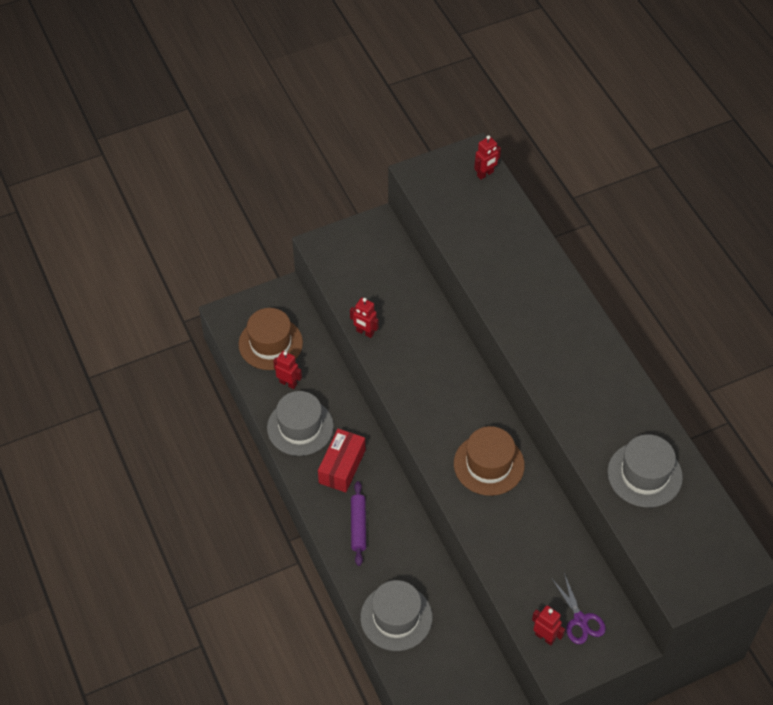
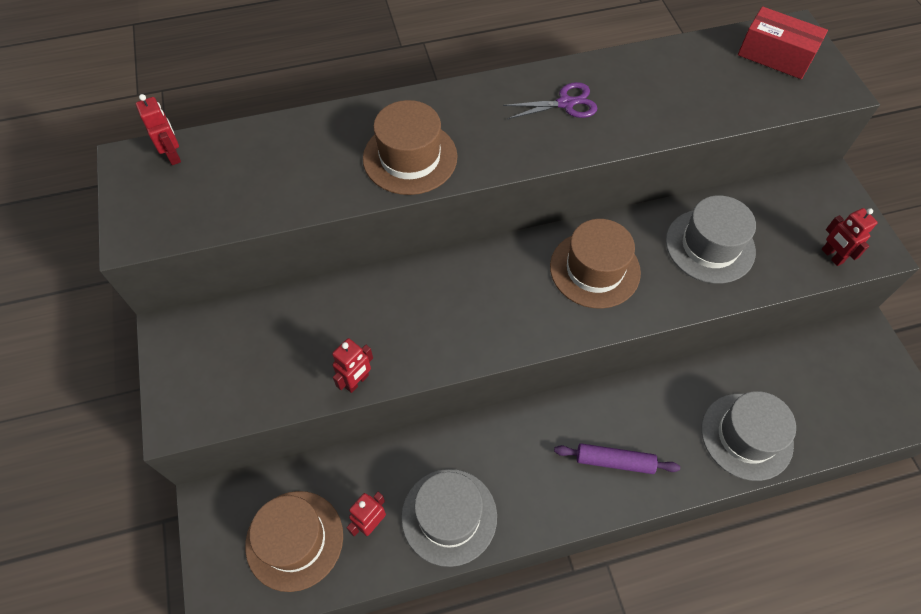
camera: 80 degrees left, 5 degrees up
(342, 466) = (522, 468): red box -> red box (775, 56)
(520, 305) = (410, 157): none -> brown hat
(545, 637) = (832, 256): red robot -> red robot turned 75 degrees counterclockwise
(580, 620) = (807, 218): purple scissors -> purple scissors (565, 103)
(644, 474) = (681, 88): grey hat -> grey hat (710, 246)

